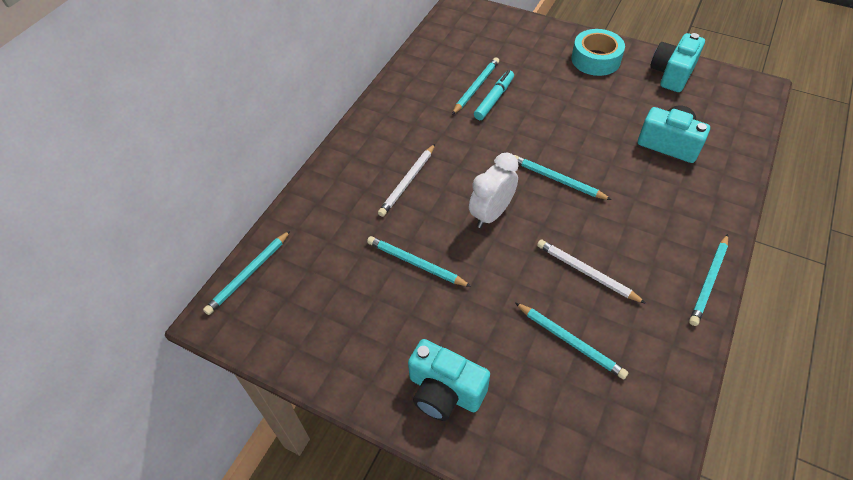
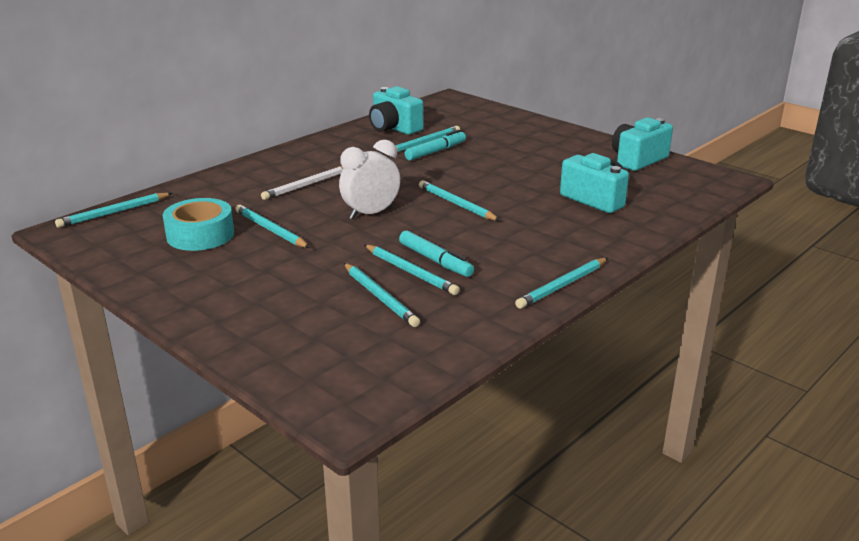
camera: 15 degrees right, 25 degrees down
(444, 391) = (228, 304): turquoise camera -> turquoise camera (394, 128)
(575, 296) = (410, 272): none -> turquoise pencil
(586, 272) = (435, 260): white pencil -> turquoise marker
(595, 59) = (562, 142): turquoise tape -> turquoise tape (200, 235)

